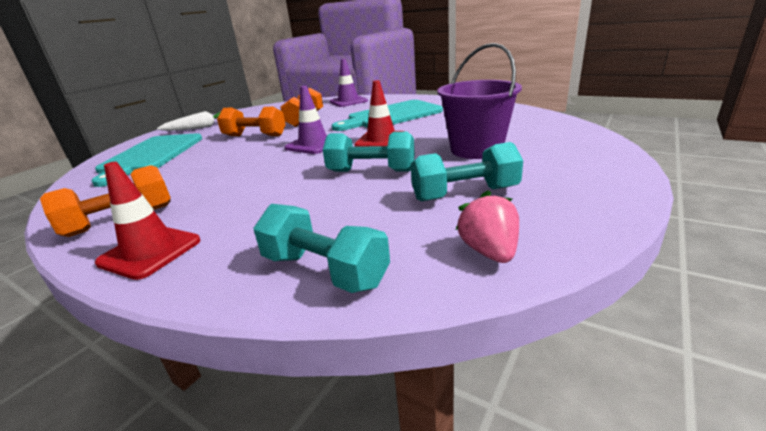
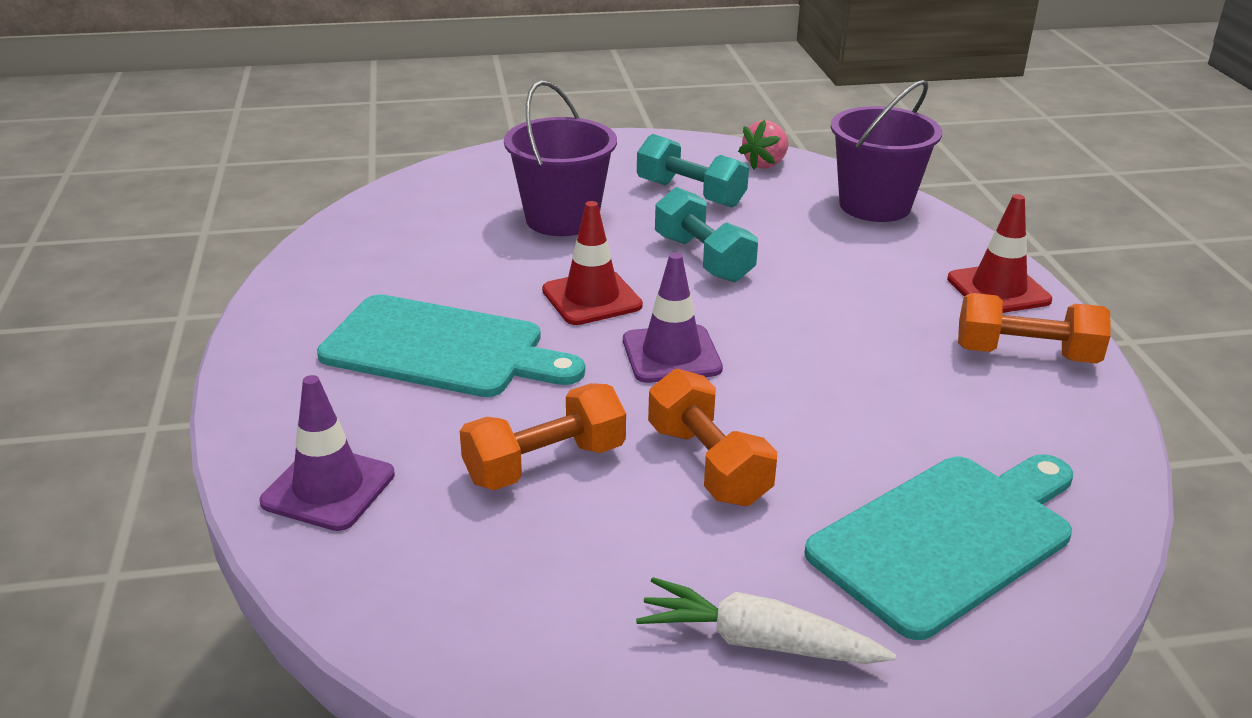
camera: 135 degrees left, 5 degrees up
(324, 270) = (875, 205): turquoise dumbbell -> purple bucket

